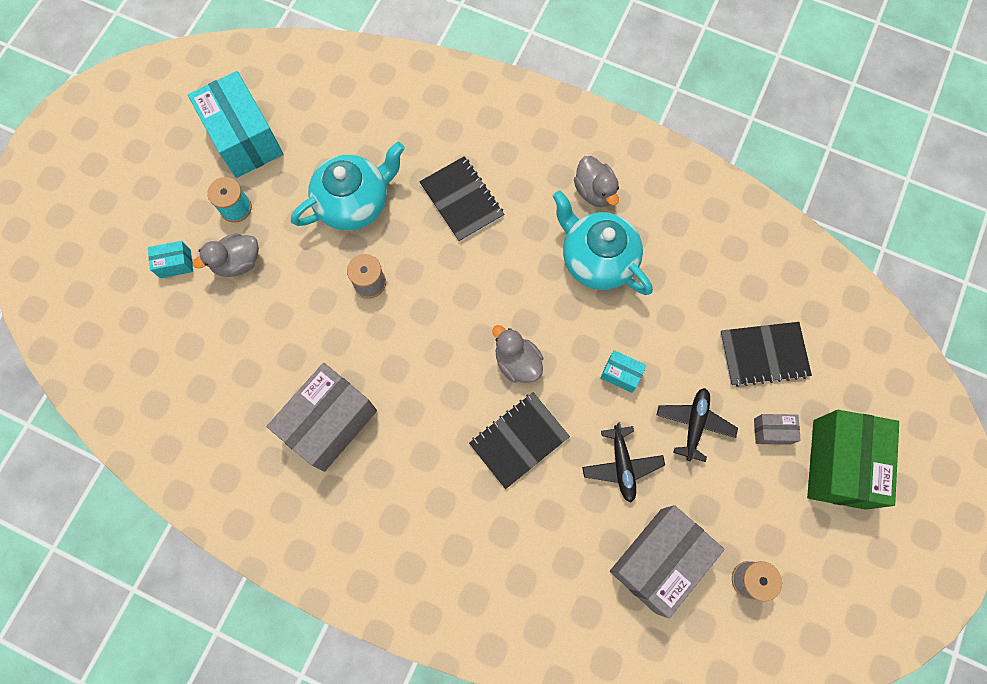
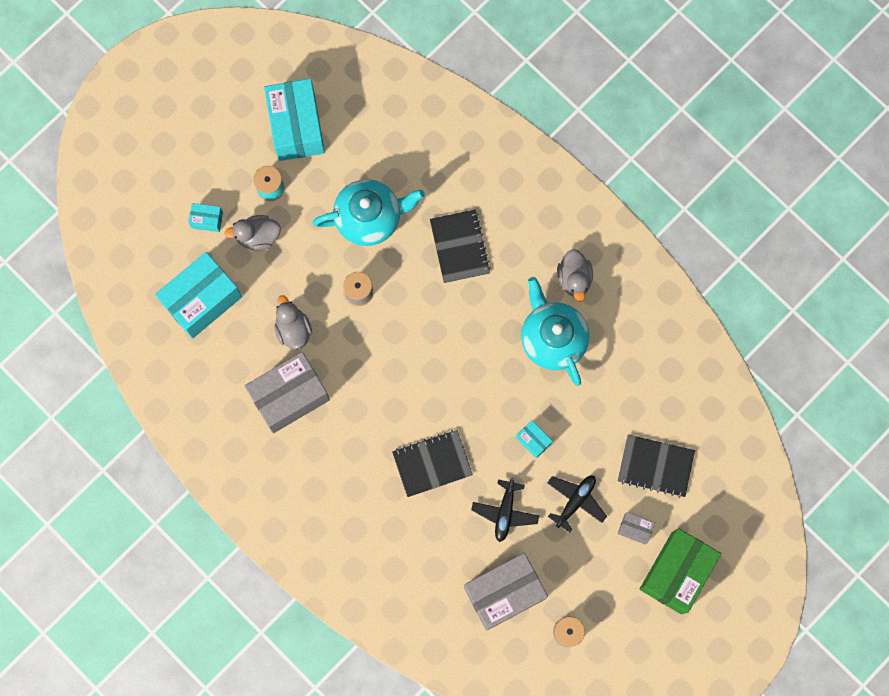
camera: 20 degrees right, 5 degrees up
(195, 351) = (202, 300): none -> turquoise box
(517, 362) = (454, 401): grey duck -> grey duck (293, 329)

